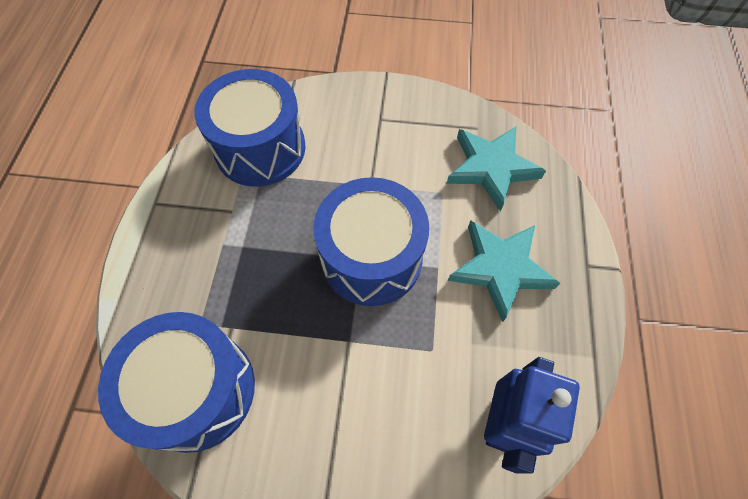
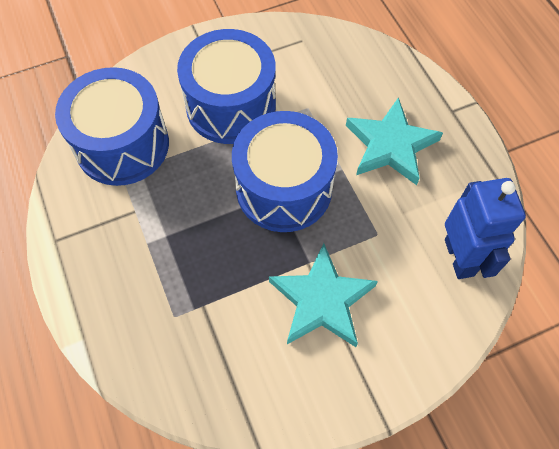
camera: 30 degrees left, 0 degrees up
(197, 390) = (209, 368): blue drum -> blue drum (231, 106)
(491, 168) = (335, 68): turquoise star -> turquoise star (322, 300)

